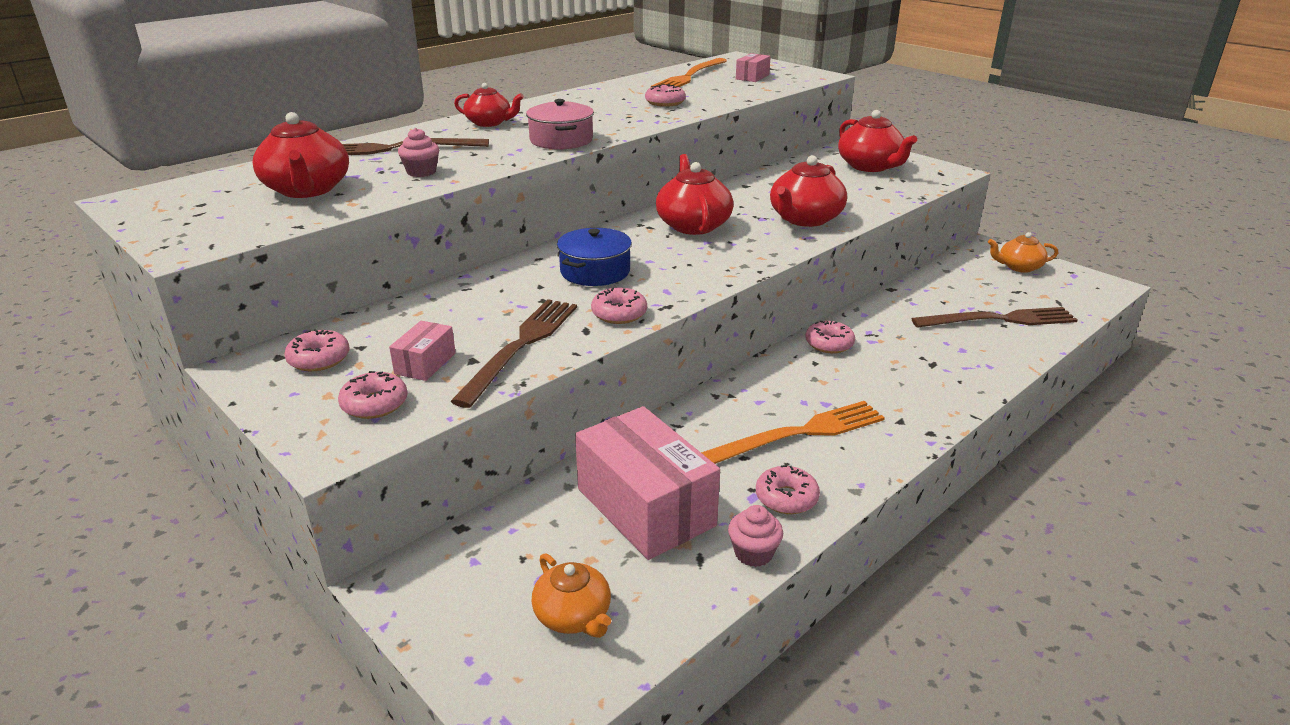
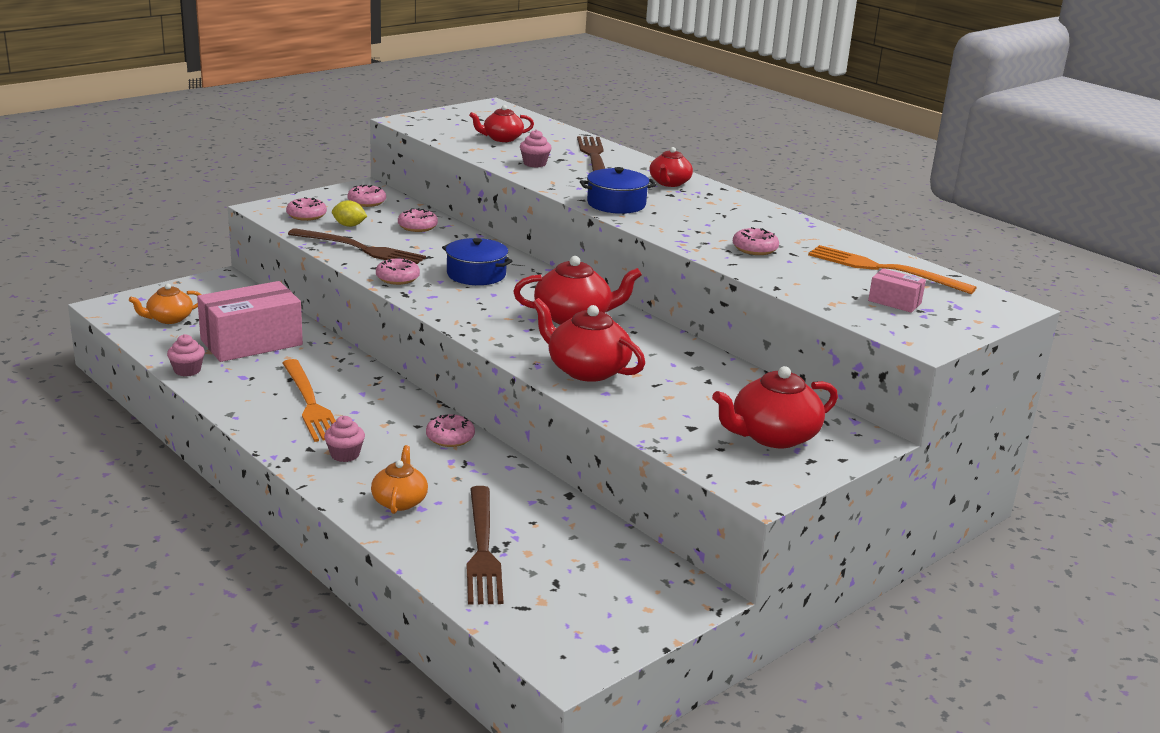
camera: 90 degrees right, 5 degrees down
(307, 190) = (502, 138): red teapot -> red teapot, size x0.63
(425, 363) = (349, 225): pink box -> yellow lemon
(561, 140) = (616, 204): pink pot -> blue pot
(786, 498) = (235, 388): pink donut -> pink donut (417, 227)
(898, 398) = (345, 455): none -> pink cupcake
(1019, 267) = (630, 606): orange teapot -> orange teapot (399, 501)

